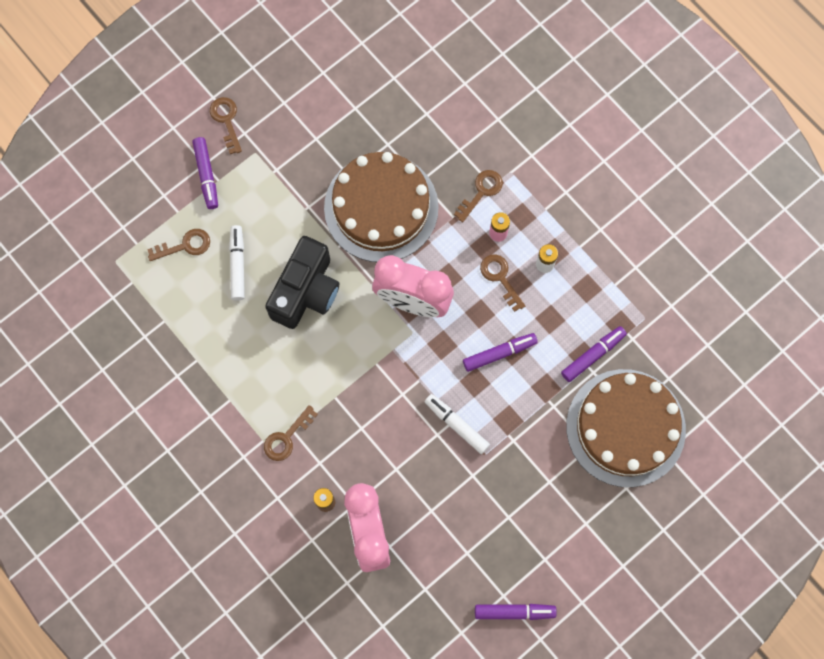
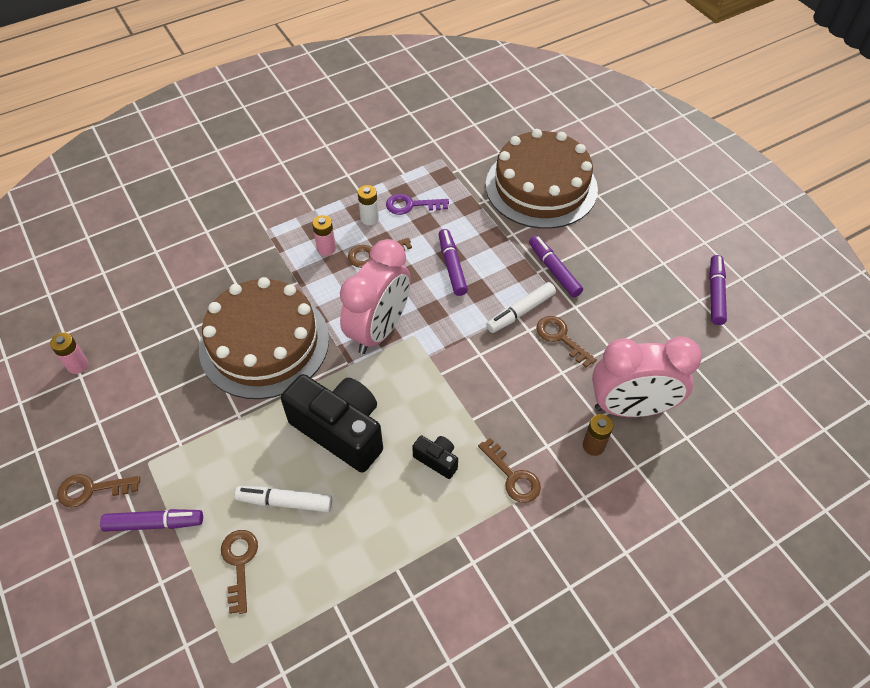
camera: 80 degrees left, 20 degrees down
(292, 374) = (437, 460): none -> black camera
(333, 66) = (77, 365): none -> pink battery
(481, 192) = (278, 255): brown key -> brown key (560, 338)
(571, 300) = (411, 205): none -> purple key
(593, 355) = (468, 198): purple marker -> purple marker (554, 270)

